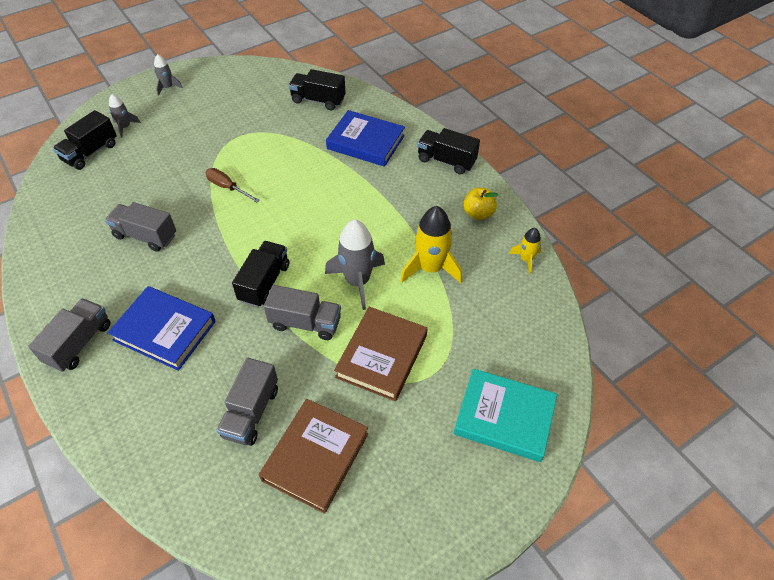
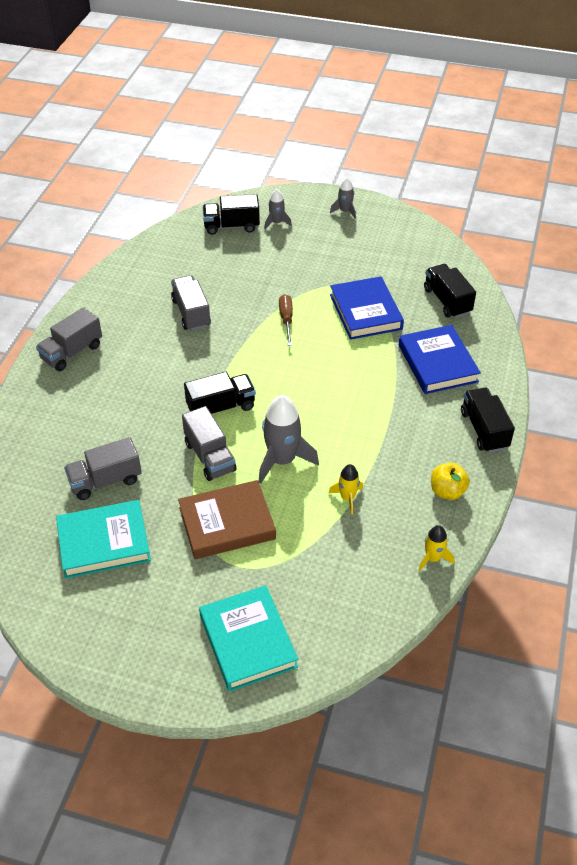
camera: 50 degrees right, 5 degrees down
(79, 343) = (72, 352): grey truck -> grey truck turned 150 degrees clockwise
(164, 331) = (124, 385): blue book -> blue book (365, 312)
(315, 457) = (104, 542): brown book -> turquoise book
(431, 268) = (347, 498): yellow rocket -> yellow rocket, size x0.54

